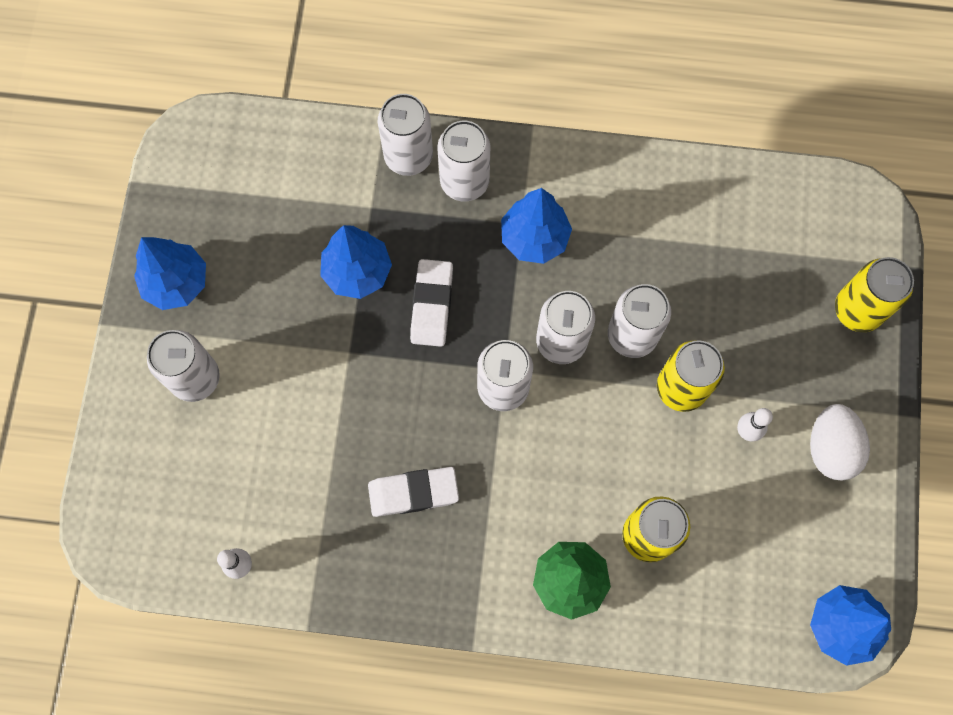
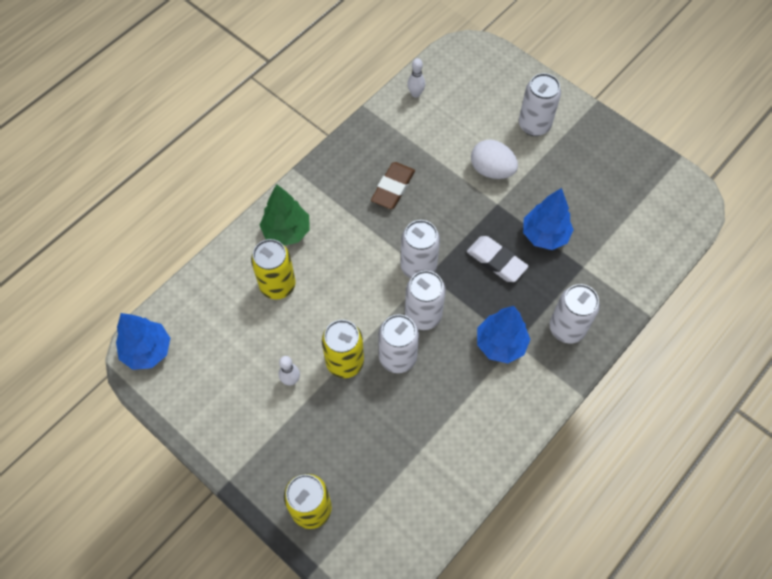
camera: 125 degrees right, 10 degrees down
(176, 283) = (599, 145): blue tree -> none
(408, 156) = (606, 307): white can -> none
(413, 493) = (393, 188): white eraser -> brown eraser
(830, 448) = (243, 422): white egg -> white egg (492, 170)

